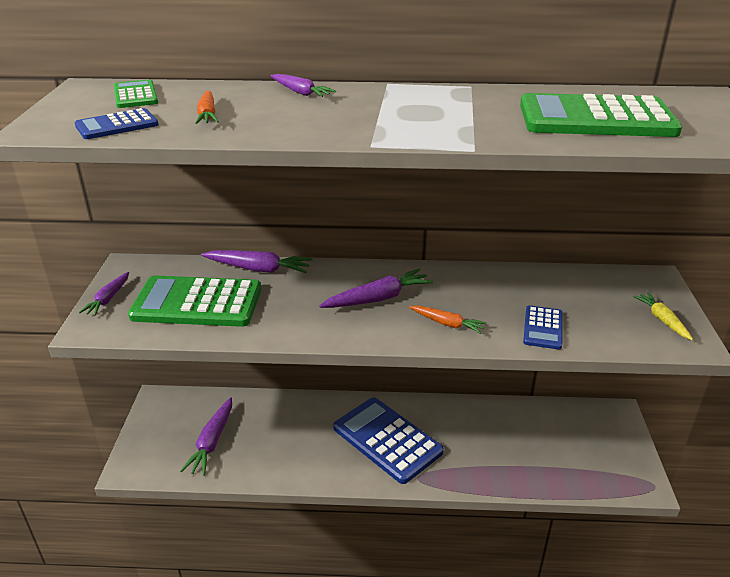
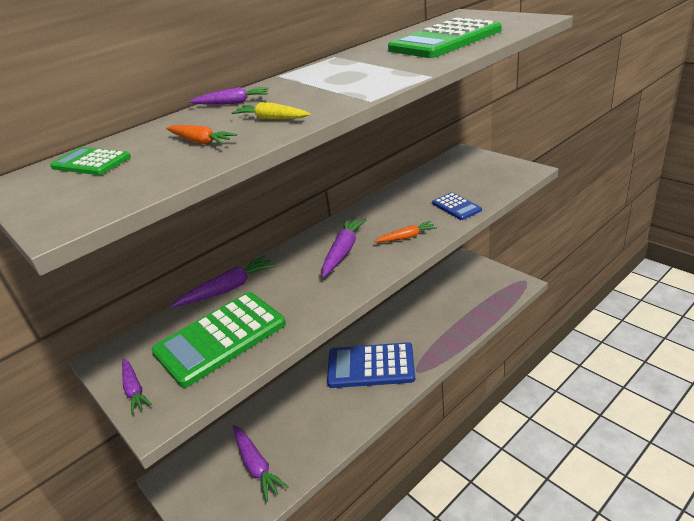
camera: 40 degrees left, 0 degrees up
(117, 125) = (139, 181): blue calculator -> none
(662, 320) = (499, 169): yellow carrot -> yellow carrot (272, 119)

